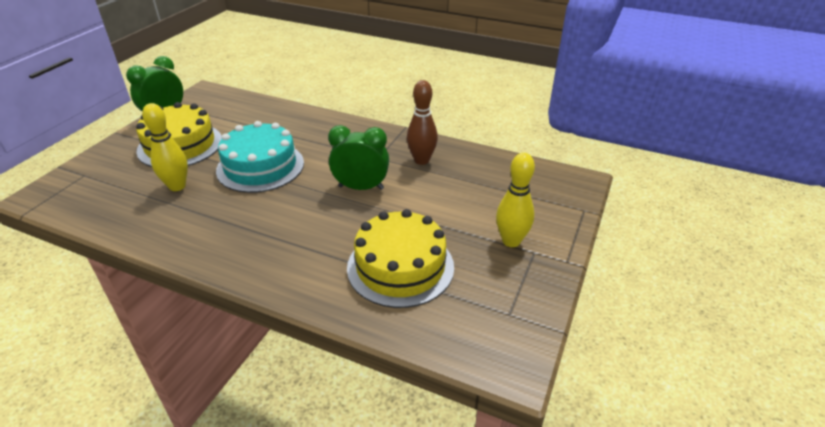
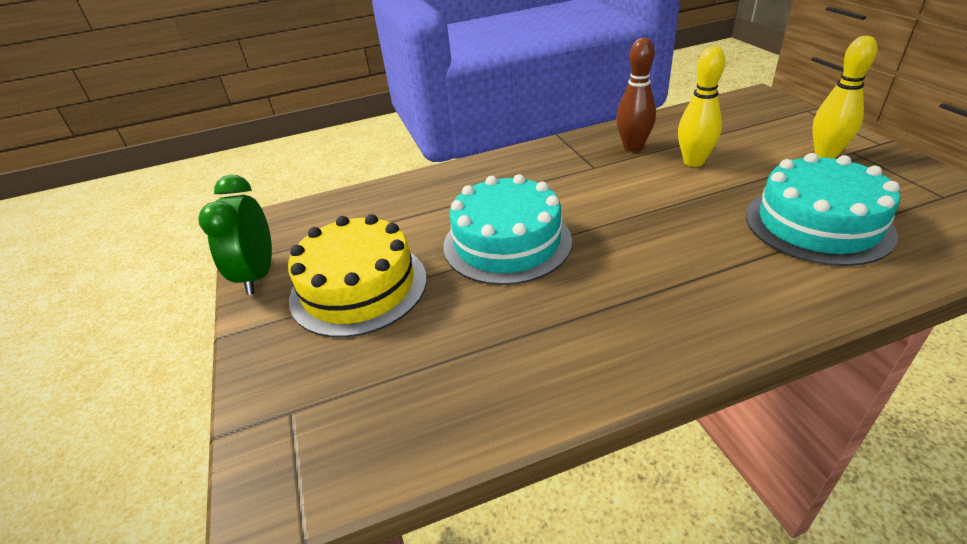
camera: 40 degrees left, 0 degrees up
(177, 186) = (460, 324): yellow bowling pin -> yellow bowling pin (693, 162)
(361, 187) = (640, 195): green clock -> none
(400, 267) = (817, 224): yellow cake -> turquoise cake

